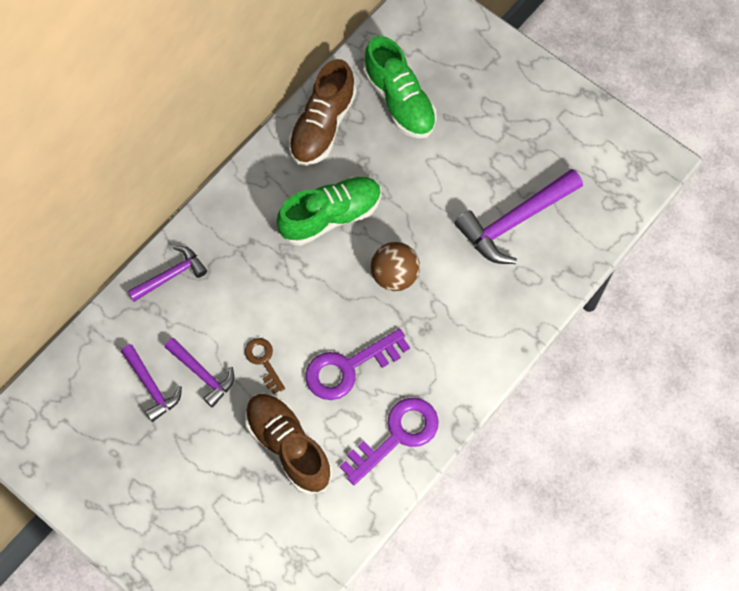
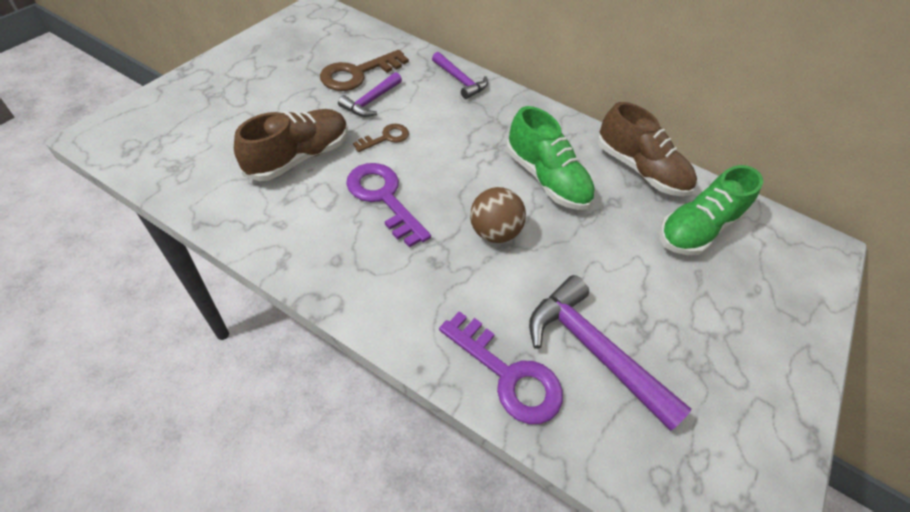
camera: 75 degrees right, 15 degrees down
(151, 387) = (358, 74): purple hammer -> brown key
(322, 126) = (639, 170): brown shoe -> brown shoe turned 150 degrees counterclockwise
(396, 436) = (305, 241): purple key -> purple key (508, 375)

